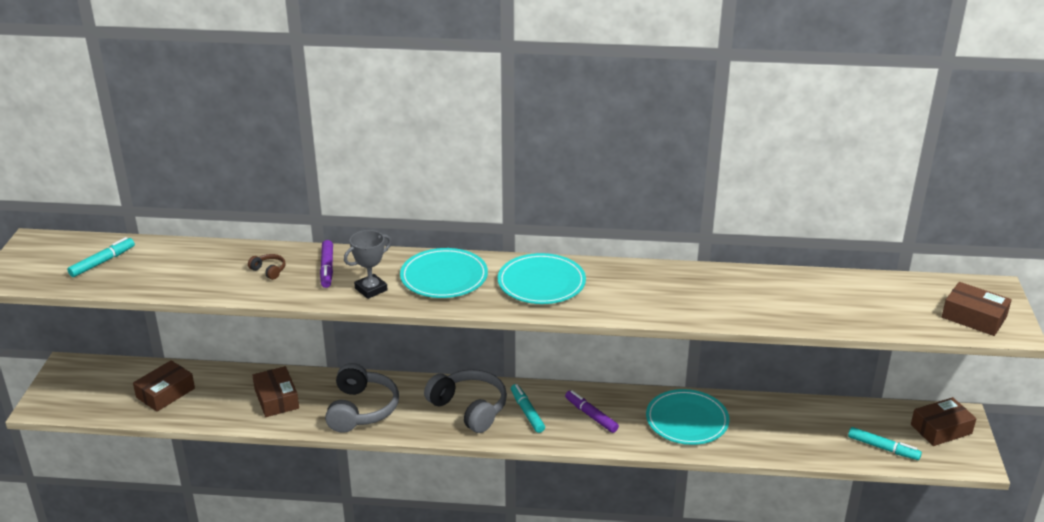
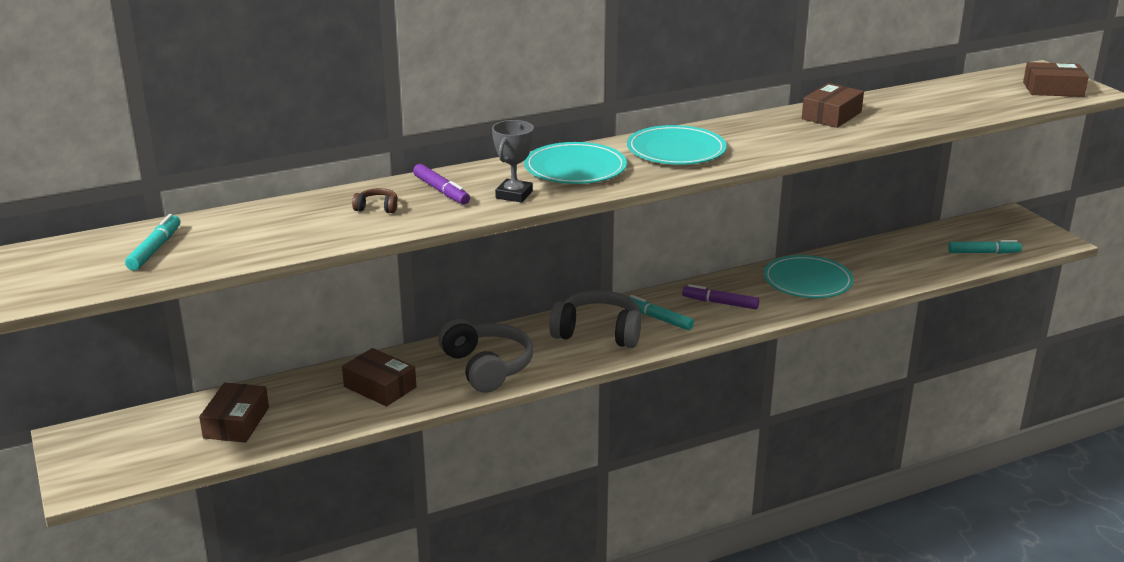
camera: 30 degrees left, 5 degrees down
(941, 429) = (1008, 227): brown box -> brown box (831, 115)

